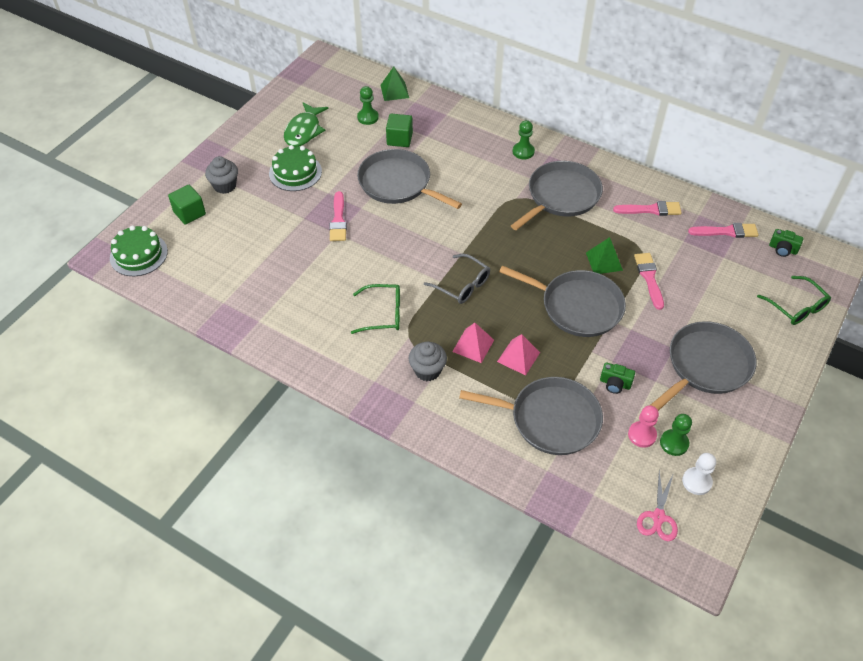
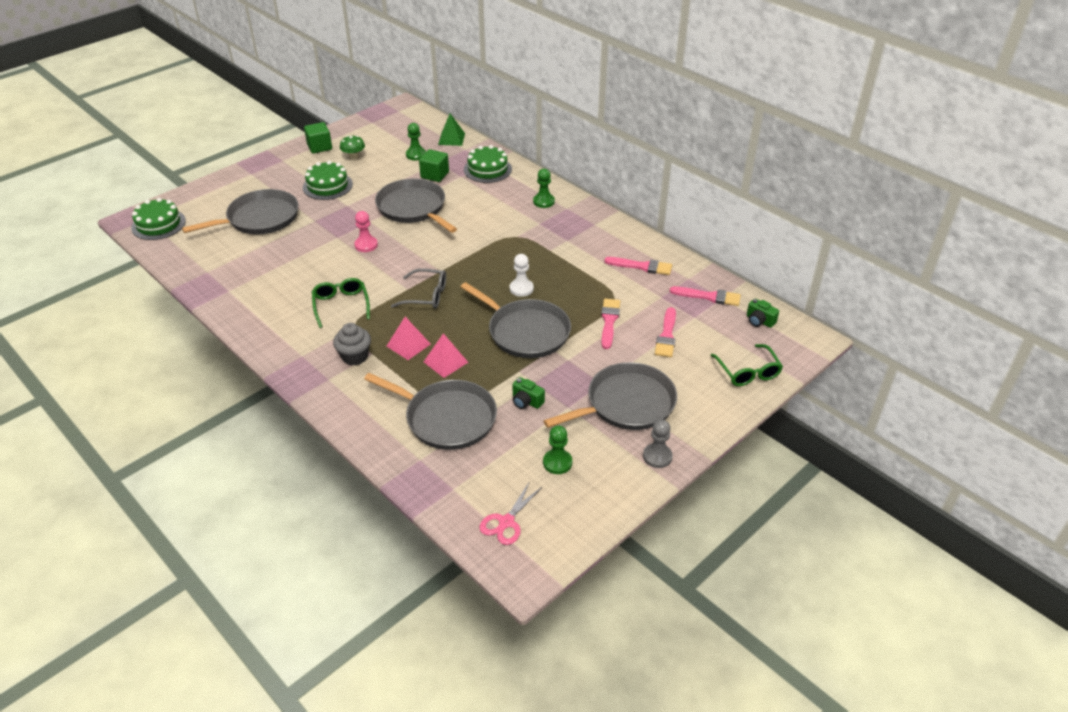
camera: 15 degrees right, 10 degrees down
(189, 213) = (219, 201): green cube -> green cube (319, 147)
(225, 186) = (261, 186): grey cupcake -> none
(304, 131) = (353, 156): green fish -> green mushroom
(338, 220) = (344, 227): pink brush -> pink brush (666, 336)
(383, 314) = (341, 305): green glasses -> green glasses turned 120 degrees counterclockwise
(449, 122) = (487, 169): none -> green cake
(462, 285) = (426, 295): grey glasses -> grey glasses turned 45 degrees counterclockwise
(561, 196) = (560, 242): grey pan -> grey pan (259, 218)
(604, 261) = (572, 300): green pyramid -> none
(642, 435) = (529, 449): pink pawn -> pink pawn (366, 245)
(696, 482) = (562, 500): white pawn -> white pawn (521, 288)
(758, 415) = (657, 456): none -> grey pawn

